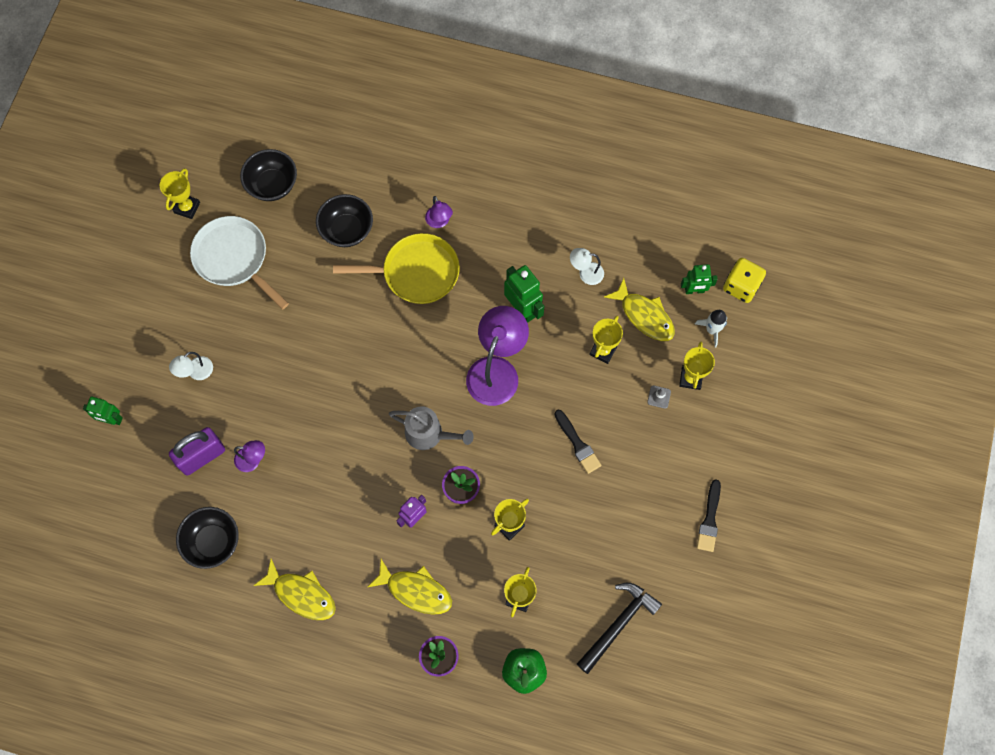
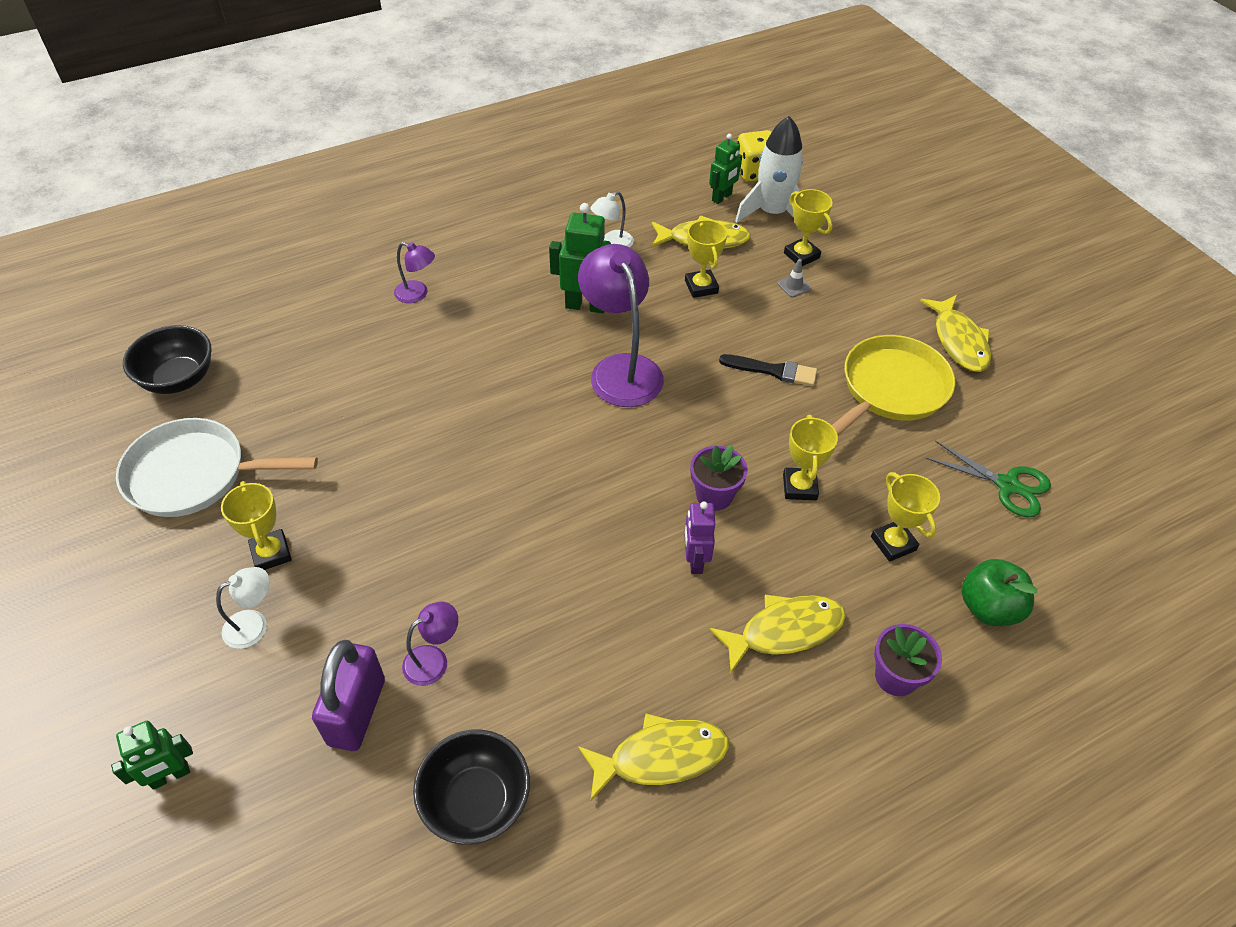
camera: 45 degrees left, 20 degrees down
(187, 207) = (76, 467): yellow trophy -> yellow trophy (271, 553)
(196, 372) = (254, 624): white lamp -> white lamp turned 120 degrees counterclockwise
(347, 230) = (317, 362): black bowl -> none
(416, 273) = (439, 348): yellow pan -> yellow pan (890, 389)
(430, 434) = (618, 471): grey watering can -> none
(618, 624) = (1007, 485): black hammer -> green scissors
(709, 519) = (958, 341): black brush -> yellow fish
(712, 330) = (772, 213): white rocket -> white rocket, size x1.81

